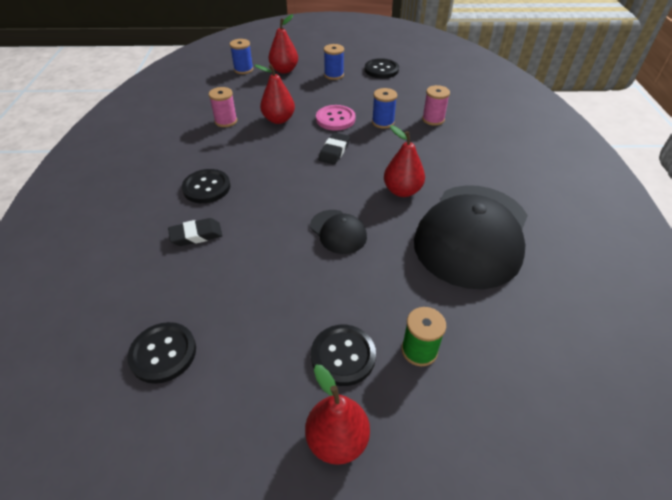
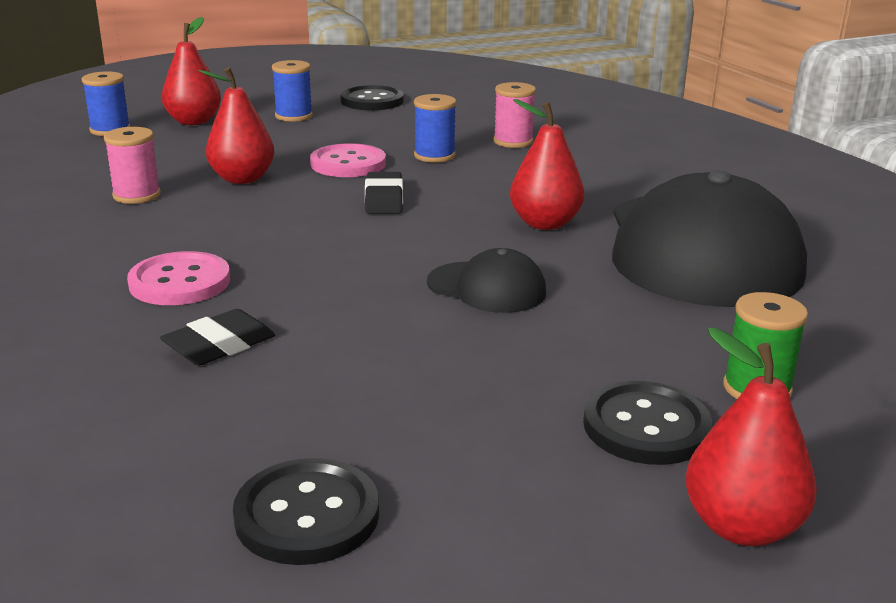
camera: 25 degrees left, 20 degrees down
(206, 187) = (180, 282): black button -> pink button

